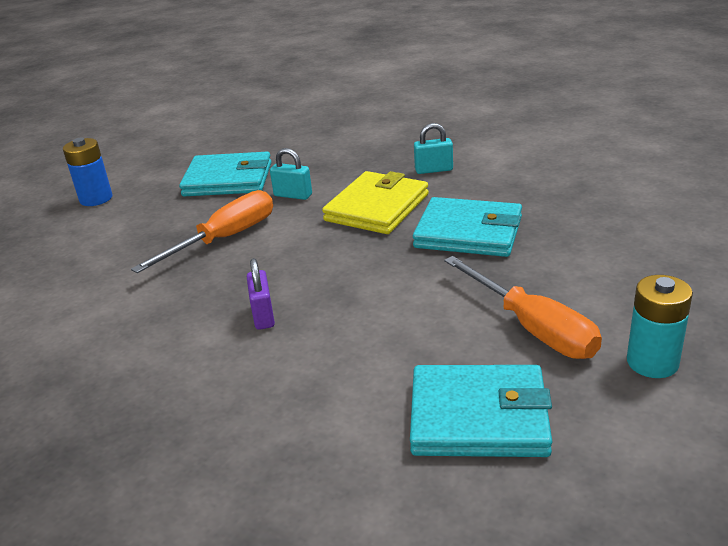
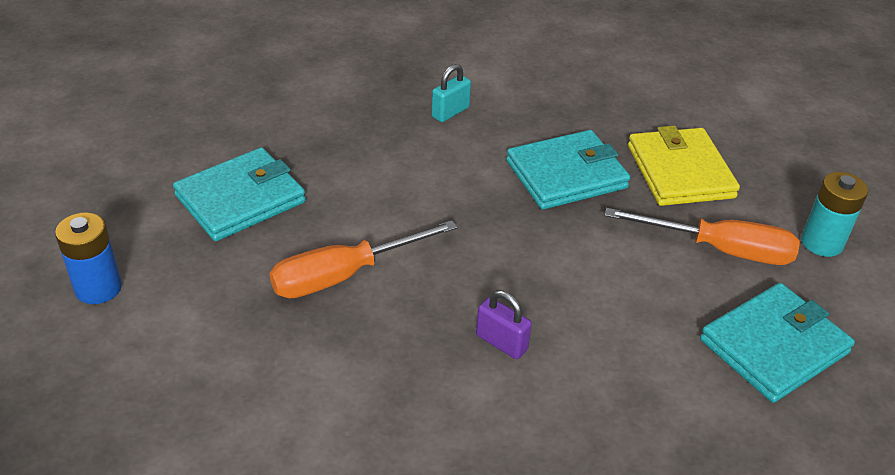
camera: 45 degrees left, 10 degrees up
(225, 239) = (344, 275): orange screwdriver -> orange screwdriver turned 120 degrees counterclockwise
(293, 195) = (346, 193): turquoise padlock -> none
(377, 207) = (451, 177): yellow wallet -> yellow wallet (680, 171)

